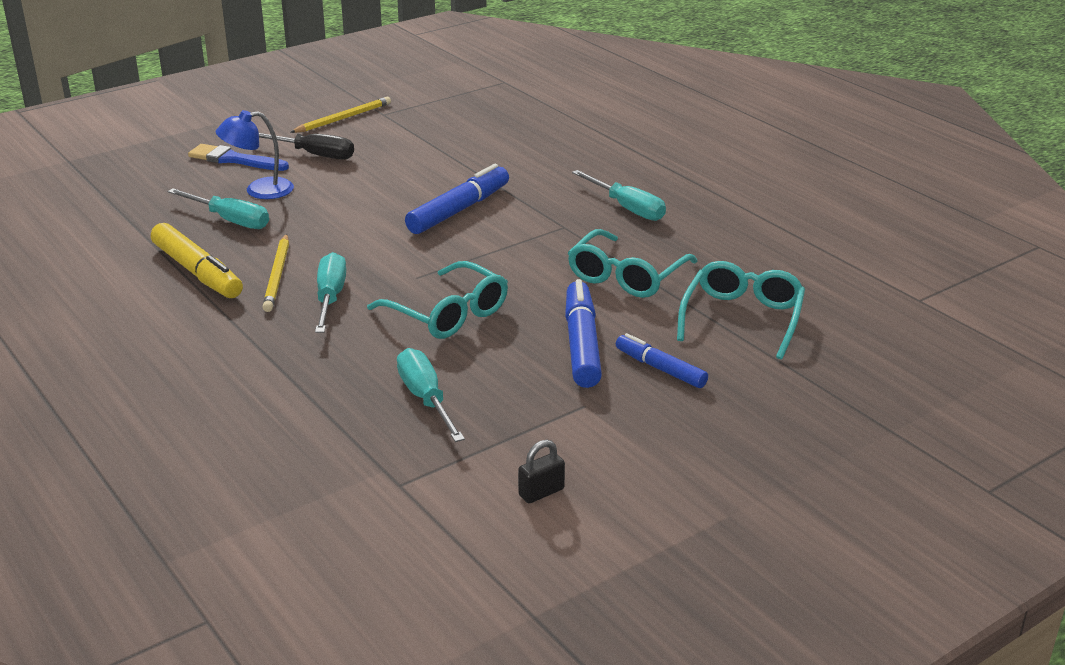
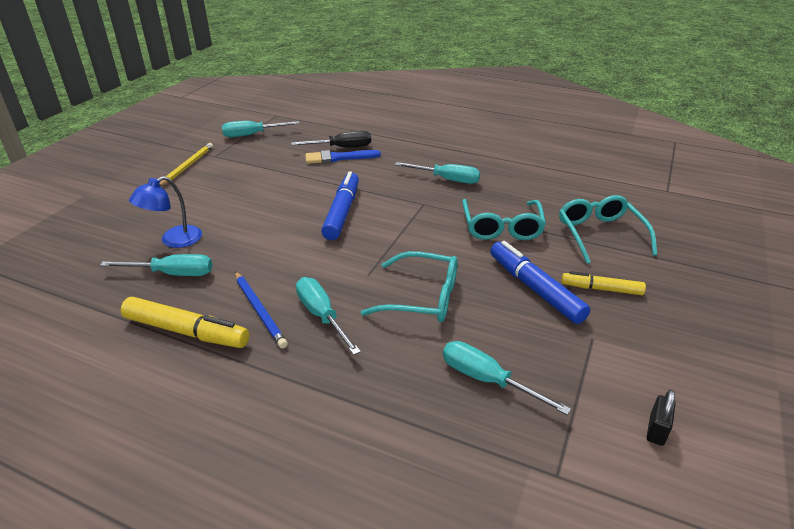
camera: 30 degrees left, 5 degrees up
(234, 160) = (128, 220): blue brush -> blue brush (338, 158)
(277, 275) = (259, 310): yellow pencil -> blue pencil
(314, 155) = (191, 199): black screwdriver -> black screwdriver (342, 147)
(450, 99) = (252, 135): none -> turquoise screwdriver
(660, 369) = (601, 289): blue marker -> yellow marker

